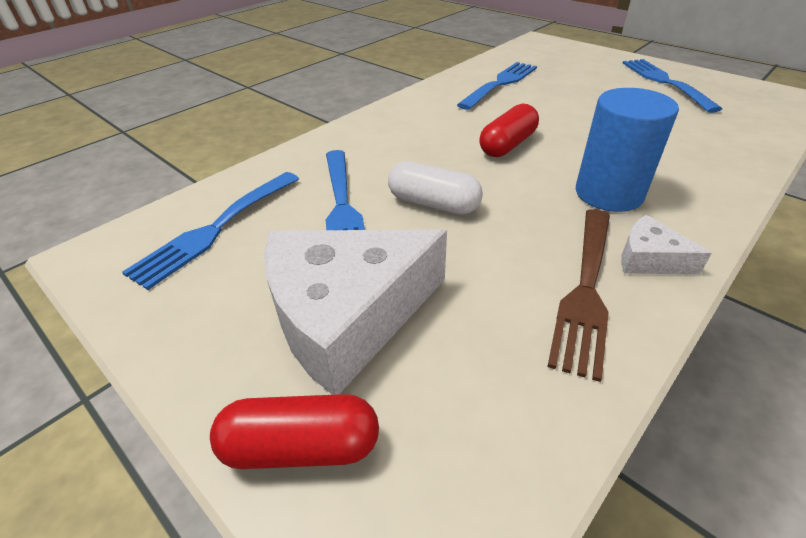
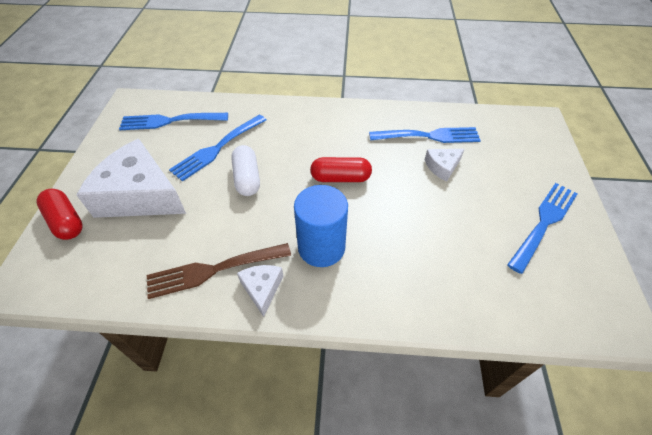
camera: 50 degrees right, 10 degrees up
(551, 93) = (442, 167): none -> white cheese

